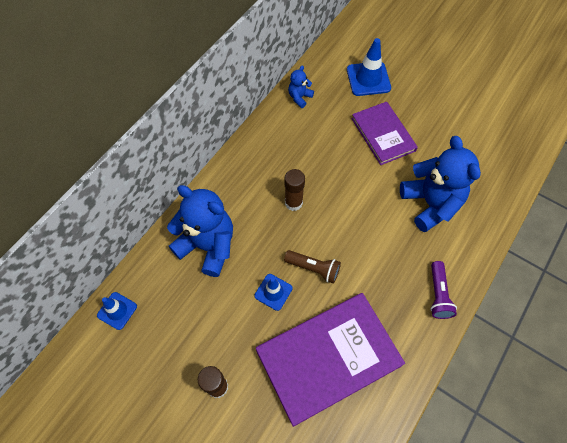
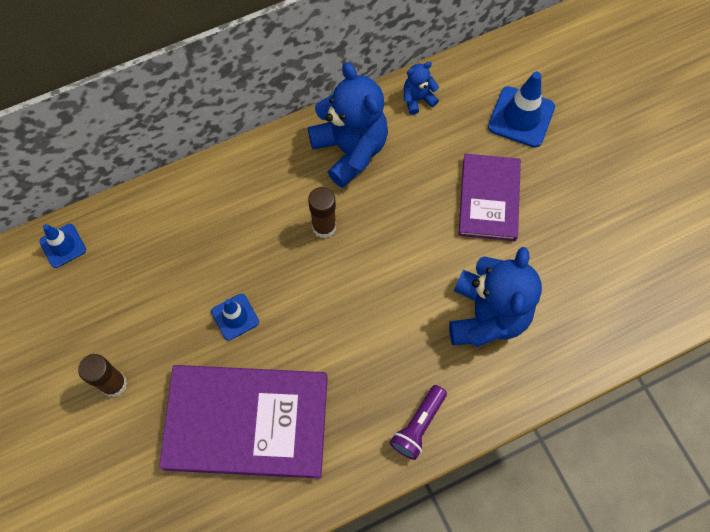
camera: 30 degrees right, 5 degrees up
(208, 246) = (197, 226): blue teddy bear -> blue teddy bear (350, 150)
(313, 268) = (296, 315): brown flashlight -> none

